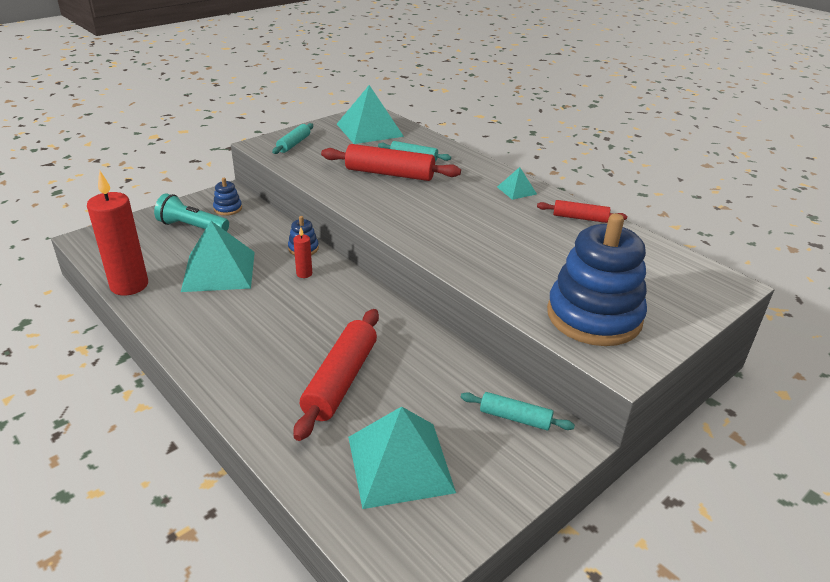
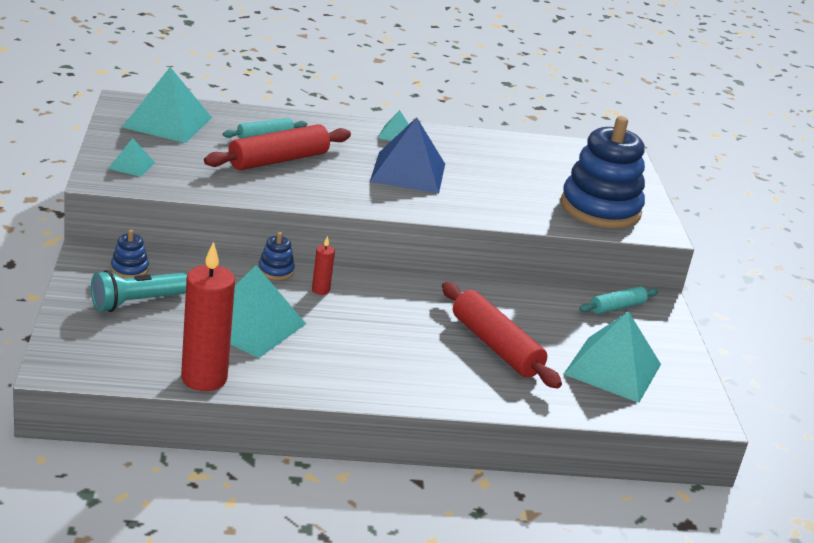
camera: 55 degrees left, 5 degrees down
(294, 144) = (131, 165): turquoise rolling pin -> turquoise pyramid
(469, 216) = (408, 172): none -> blue pyramid
(580, 218) = (474, 140): red rolling pin -> none

